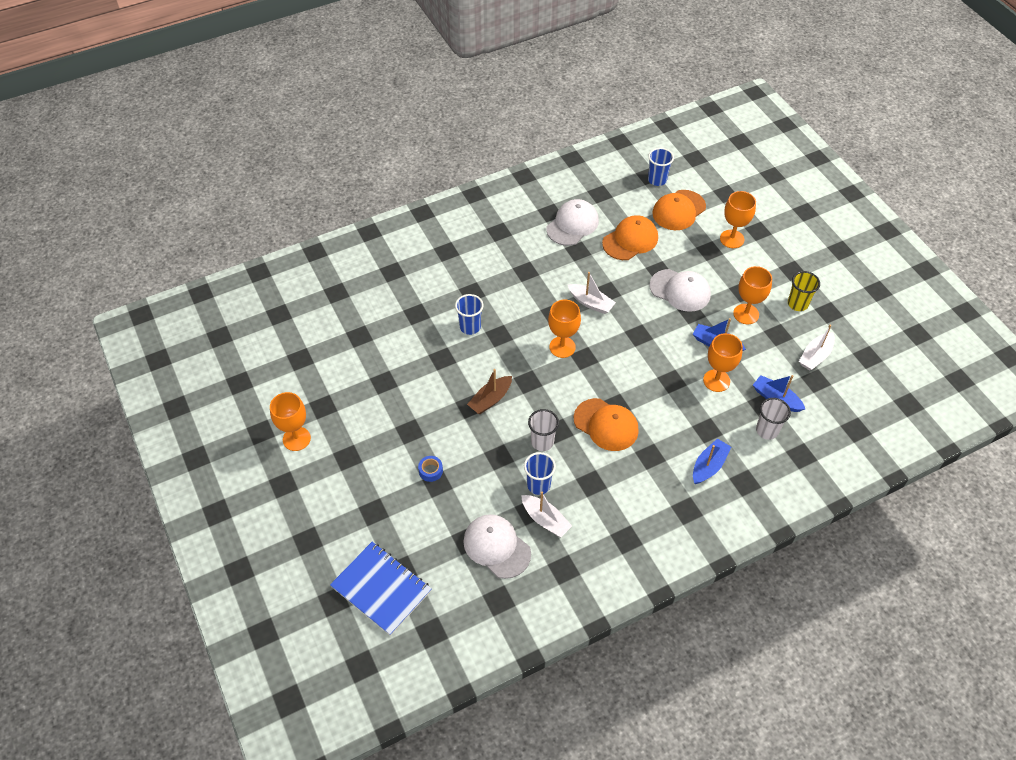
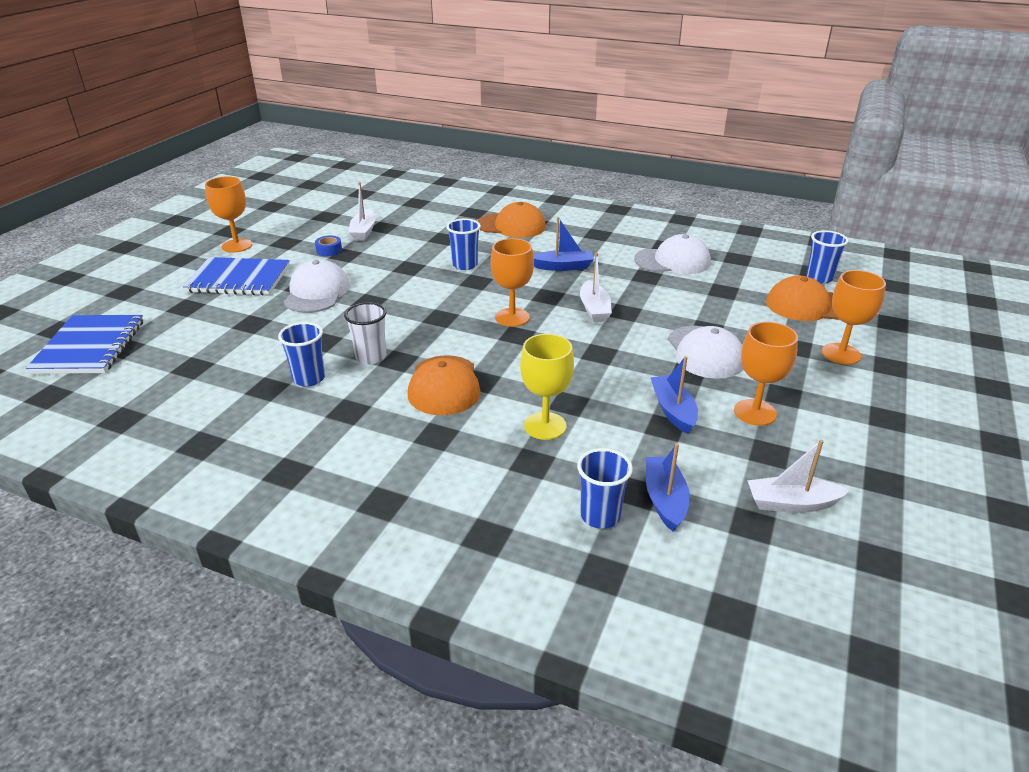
camera: 50 degrees right, 20 degrees down
(359, 462) = (239, 279): none -> blue notebook
(430, 471) = (264, 314): blue tape -> blue tape (329, 250)
(490, 399) = (391, 308): brown boat -> none
(496, 547) = (197, 388): white cap -> white cap (317, 292)
(545, 520) = (263, 402): white boat -> white boat (363, 231)
(630, 240) = (714, 296): orange cap -> orange cap (511, 226)
(683, 405) = (545, 426): none -> yellow goblet
(708, 466) = (476, 489): blue boat -> blue boat (563, 267)
(716, 380) = (618, 435): orange goblet -> none
(767, 430) = (600, 516): white cup -> blue cup
(797, 304) = (845, 447): yellow cup -> none

